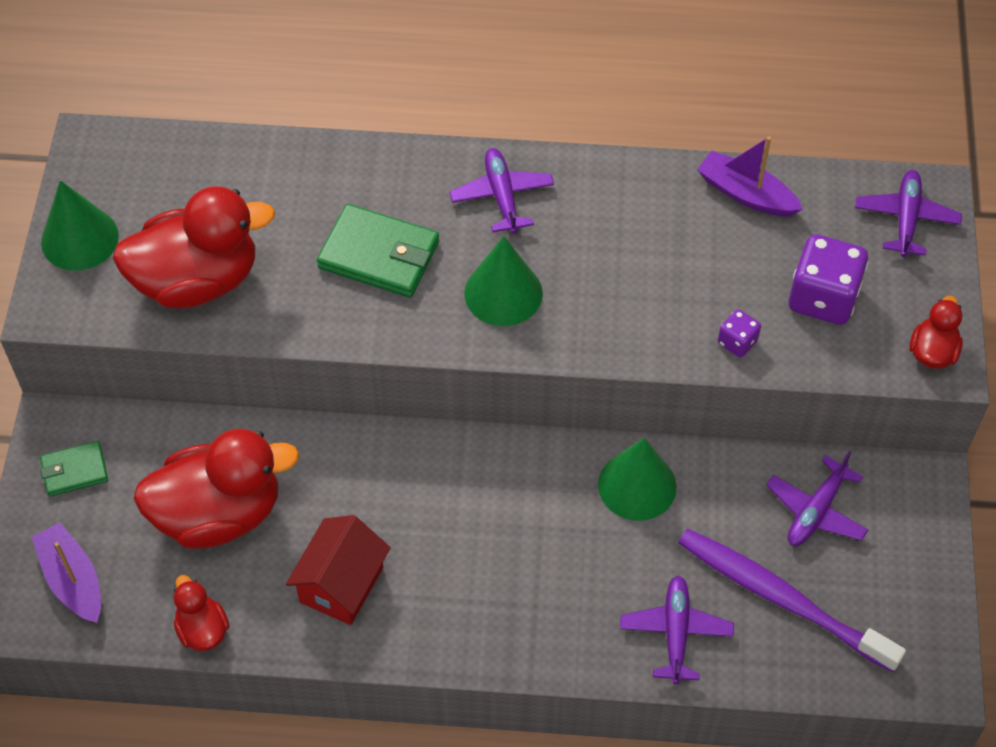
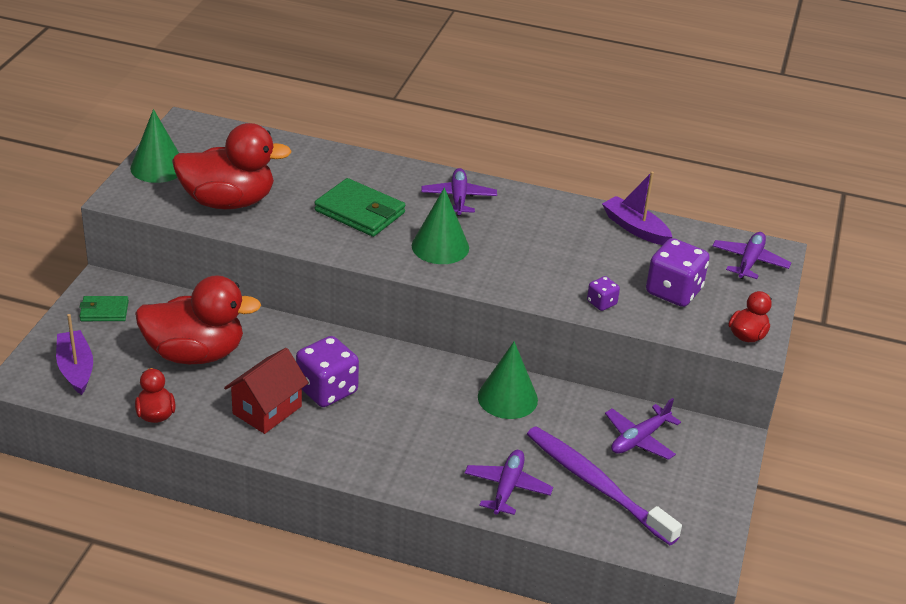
camera: 10 degrees right, 20 degrees down
(407, 531) = (327, 390): none -> purple dice

